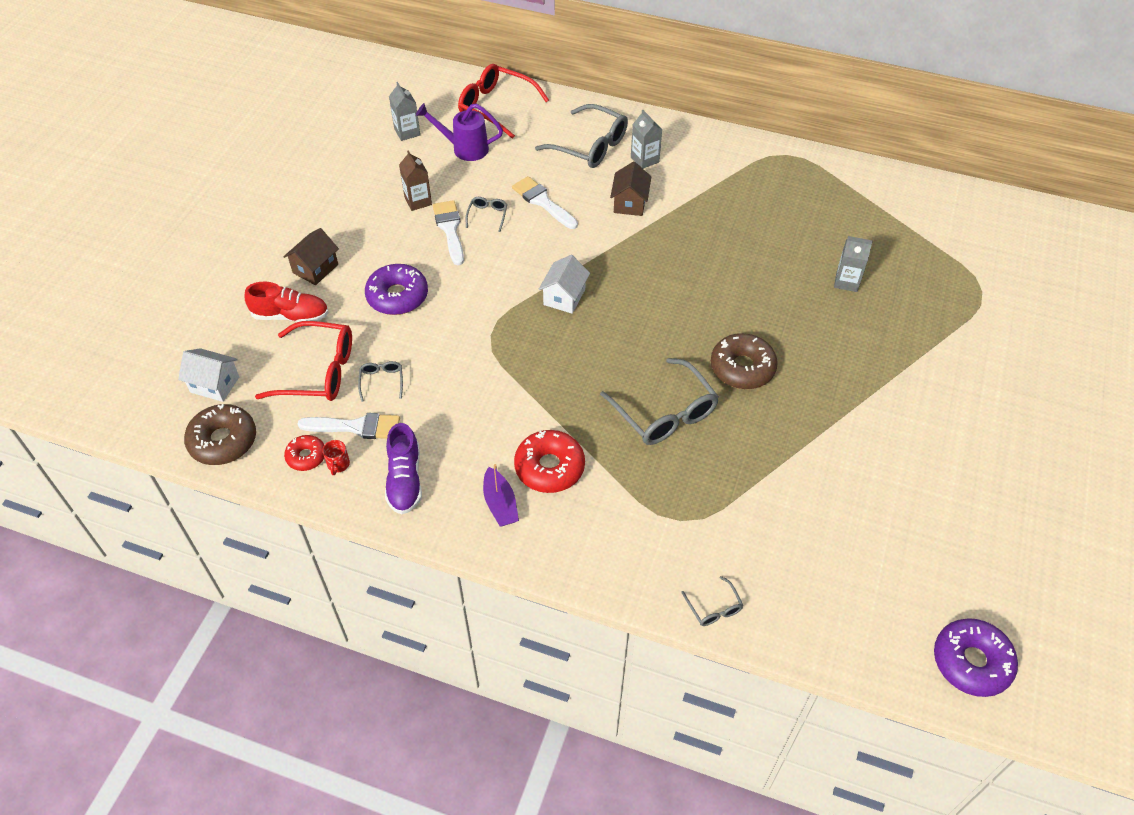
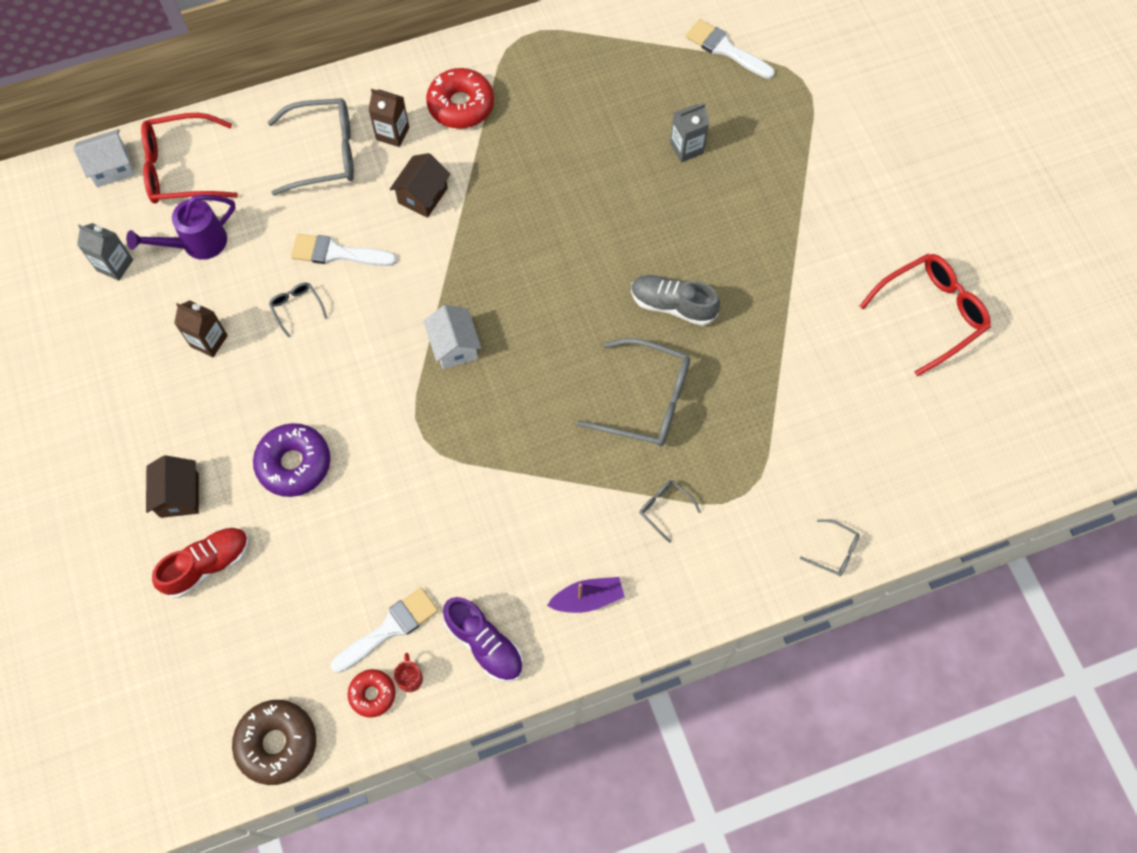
camera: 40 degrees left, 15 degrees up
(215, 384) = (207, 695): white house -> white house (111, 167)
(318, 371) = (296, 602): red glasses -> red glasses (931, 314)
(338, 464) = (410, 678): red mug -> red mug turned 150 degrees counterclockwise
(382, 381) = (368, 565): grey glasses -> grey glasses (664, 508)
(450, 229) = (273, 350): white brush -> white brush (725, 49)
(500, 504) = (587, 598): purple boat -> purple boat turned 45 degrees counterclockwise
(549, 467) = (597, 530): red donut -> red donut (461, 105)
(629, 203) = (423, 195): brown house -> brown house turned 60 degrees clockwise
(644, 160) = (392, 133): grey carton -> brown carton
(742, 368) = (672, 305): brown donut -> grey shoe
(971, 662) = (1044, 444): purple donut -> none

